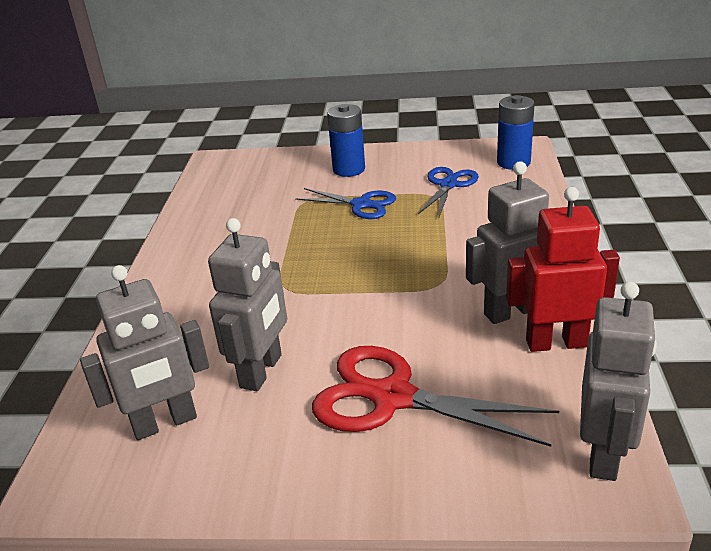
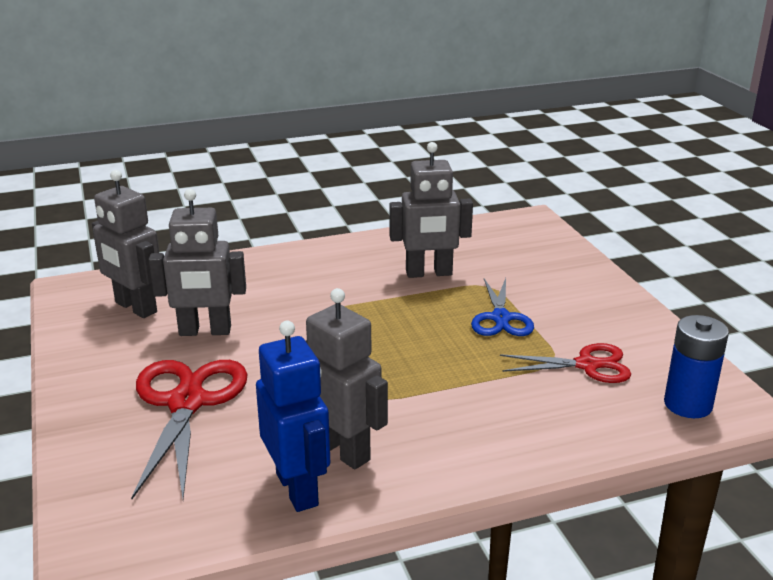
camera: 65 degrees right, 5 degrees down
(349, 169) = (572, 294): blue battery -> none
(448, 185) = (587, 365): blue scissors -> red scissors
(556, 343) = (298, 489): red robot -> blue robot
(604, 453) = (133, 539): grey robot -> grey robot (429, 273)

